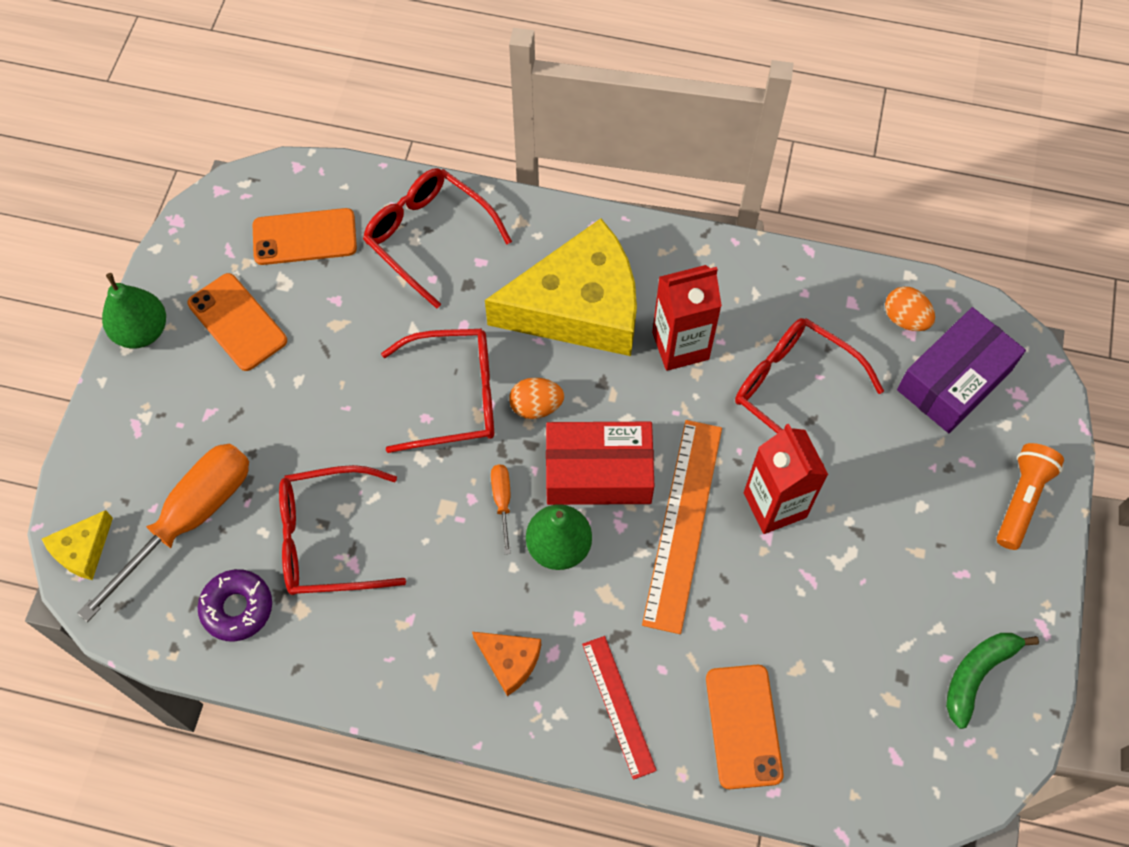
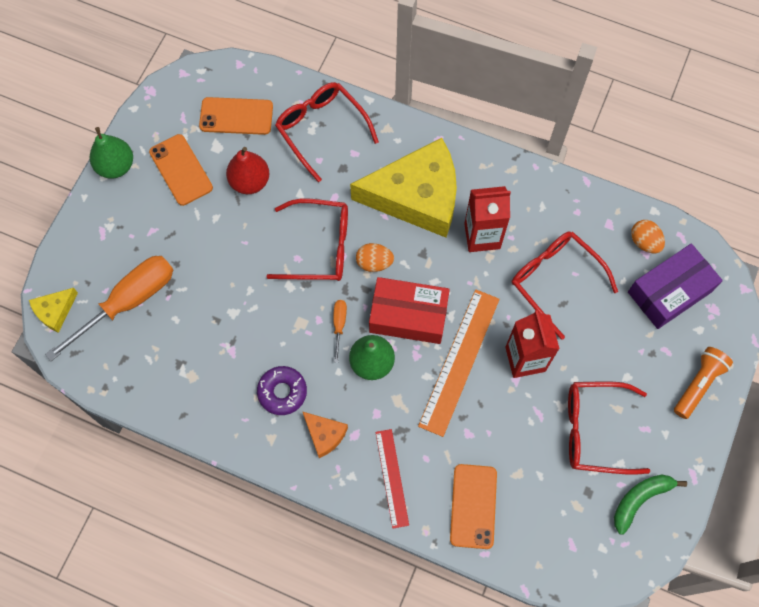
camera: 10 degrees right, 5 degrees up
(237, 608) = (150, 368): purple donut -> purple donut (282, 392)
(328, 539) = (218, 331): red glasses -> red glasses (595, 430)
(339, 323) = (250, 181): none -> red pear

